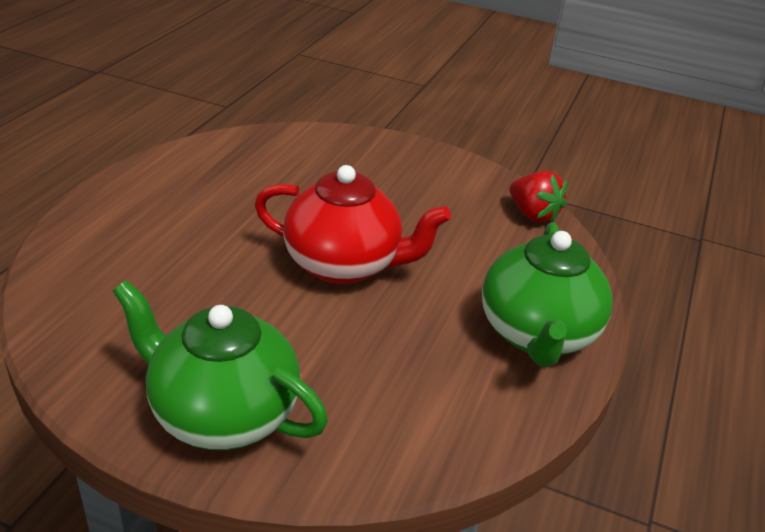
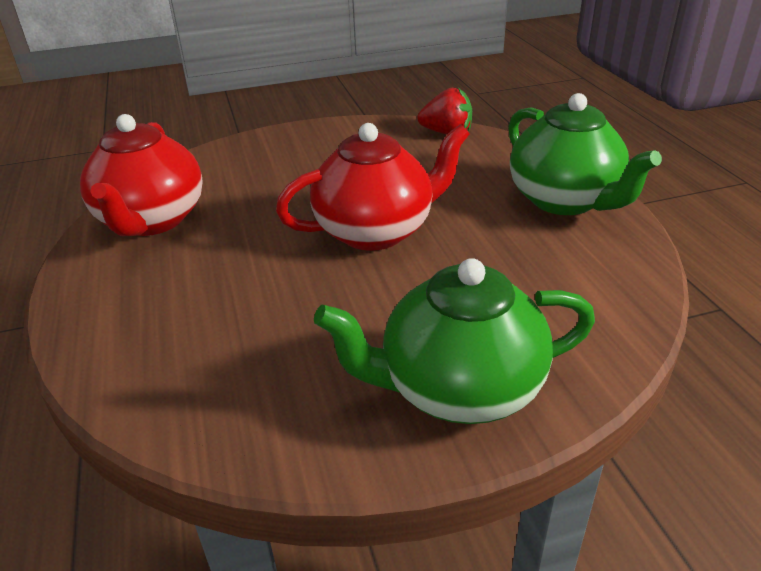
camera: 35 degrees left, 0 degrees up
(214, 167) = (152, 221): none -> red teapot

